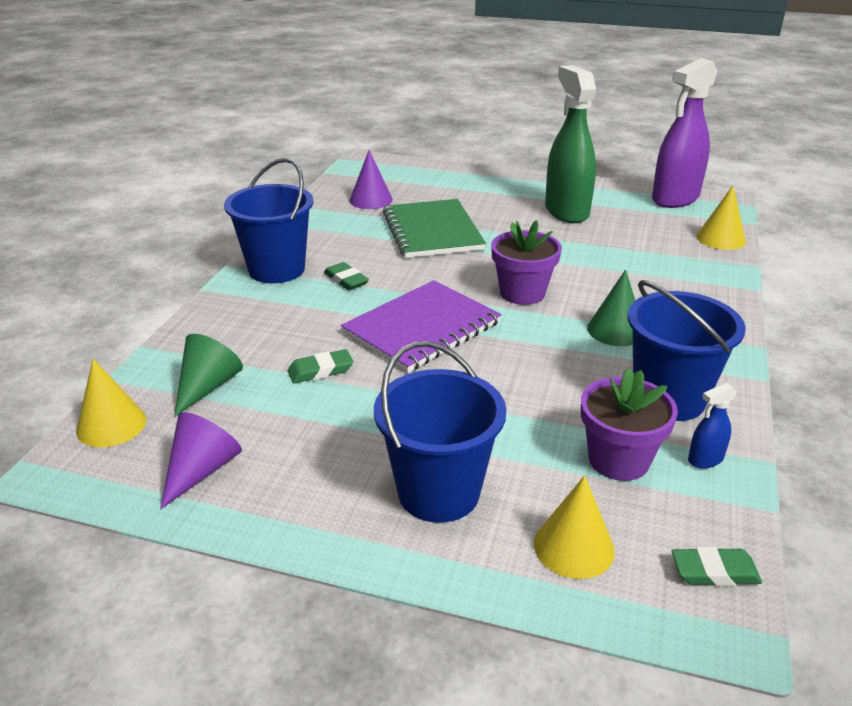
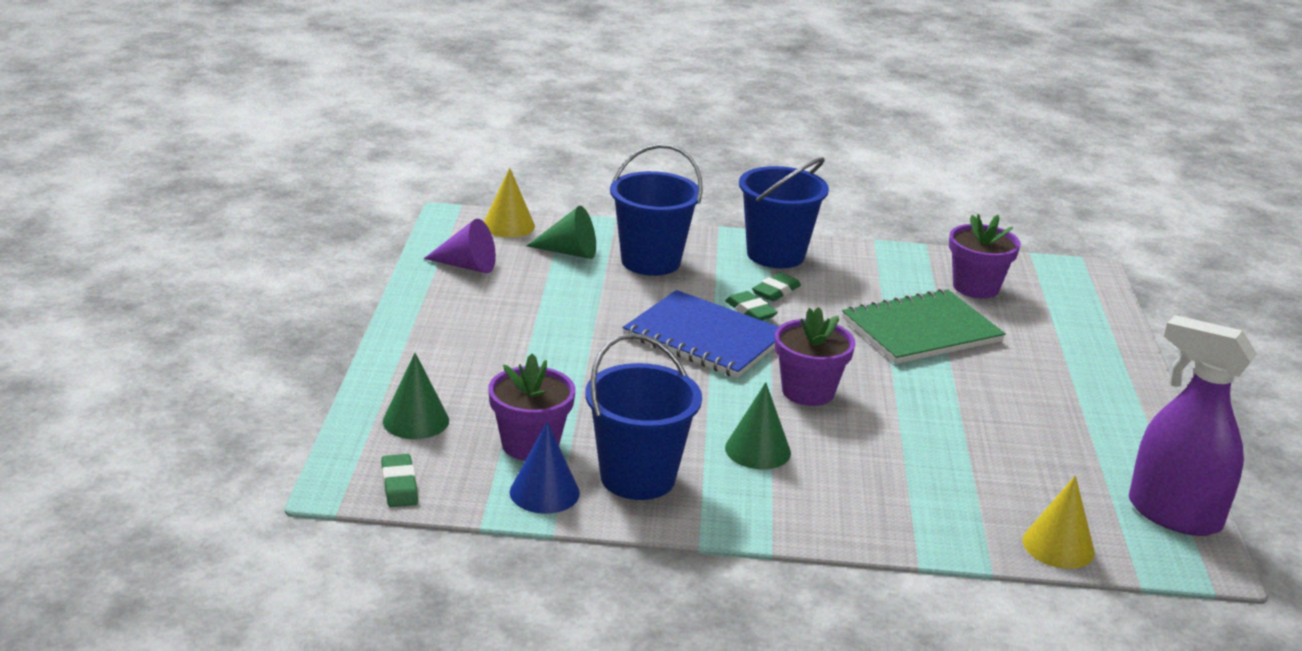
camera: 75 degrees right, 5 degrees down
(320, 370) = (611, 295): green eraser -> green eraser (750, 311)
(371, 200) = (975, 287): purple cone -> purple flower pot
(422, 328) = (705, 338): purple notebook -> blue notebook
(438, 492) = (465, 360): blue bucket -> blue bucket (650, 261)
(566, 211) = (1051, 420): green spray bottle -> none
(574, 547) = (416, 420): yellow cone -> green cone
(705, 459) = (544, 492): blue spray bottle -> blue cone

